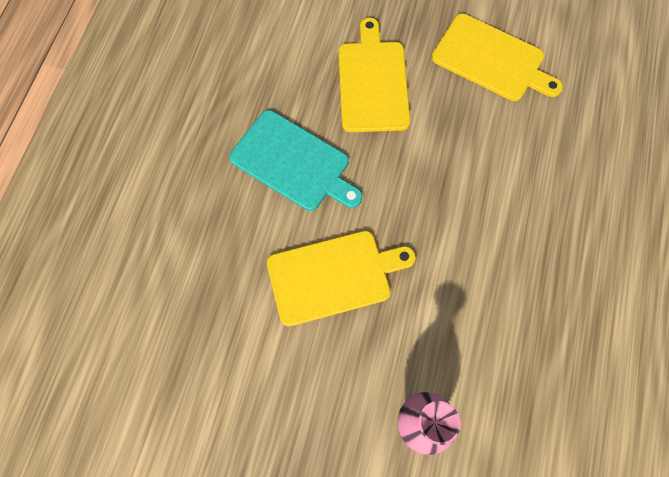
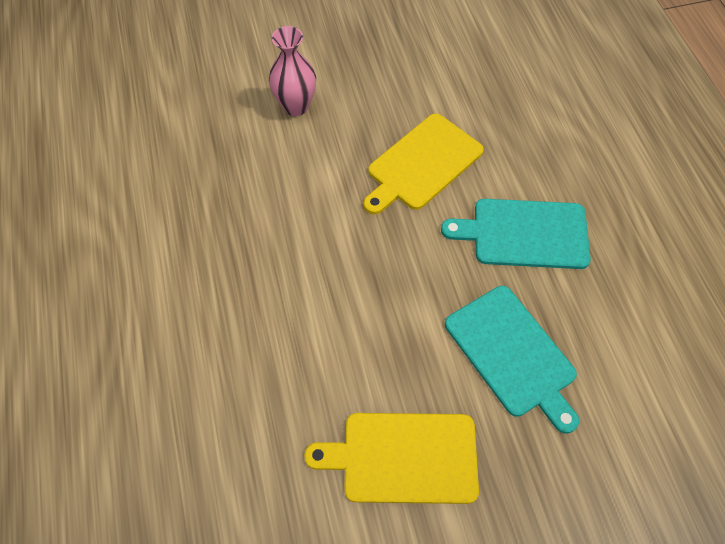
camera: 150 degrees right, 10 degrees down
(373, 82) = (512, 354): yellow cutting board -> turquoise cutting board

